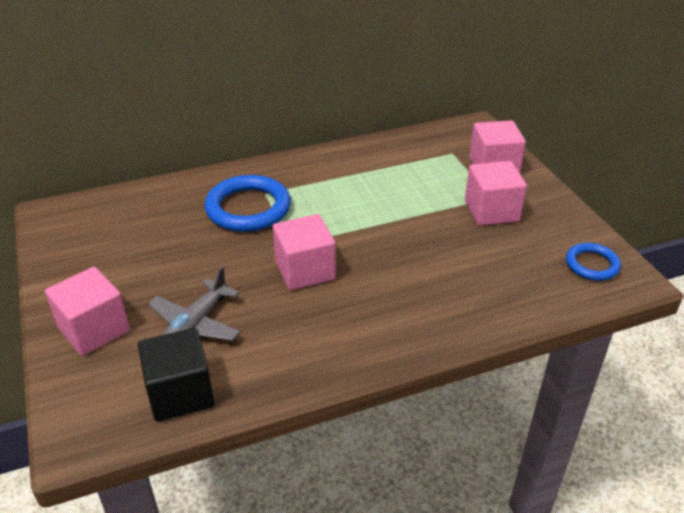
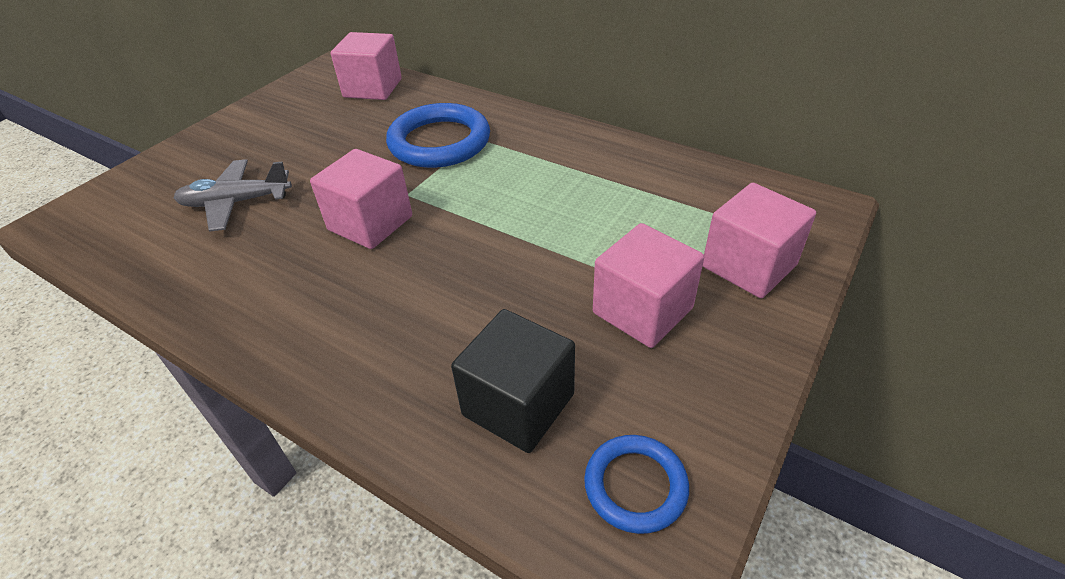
camera: 55 degrees right, 5 degrees up
(94, 329) = (196, 159): pink cube -> pink cube (373, 88)
(180, 393) = (133, 243): black cube -> black cube (518, 404)

